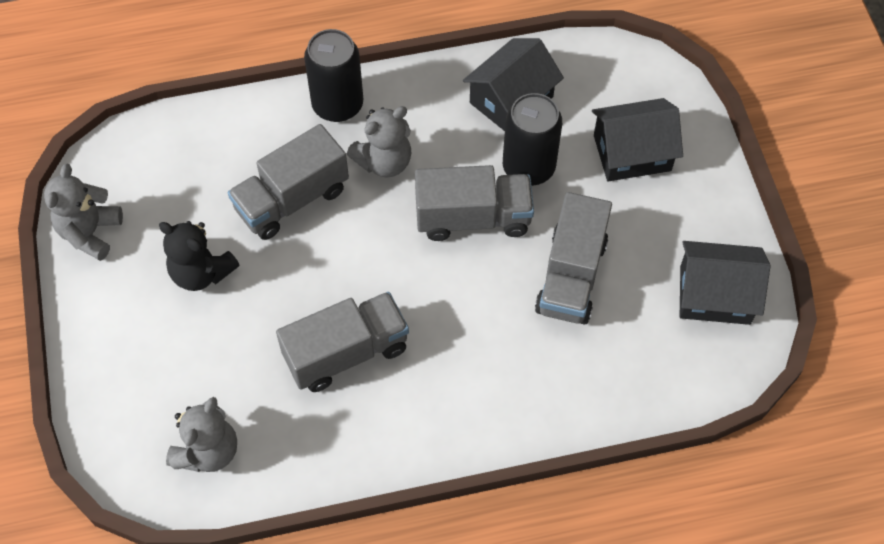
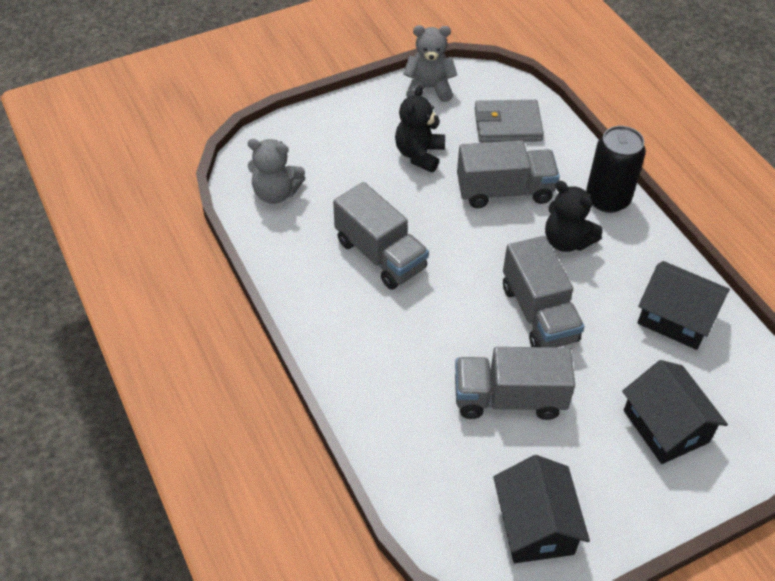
camera: 75 degrees right, 10 degrees down
(188, 166) = (507, 125): none -> grey wallet
(292, 199) = (504, 191): grey truck -> grey truck turned 135 degrees clockwise
(384, 162) = (566, 241): grey teddy bear -> black teddy bear
(528, 167) = (609, 345): black can -> none

